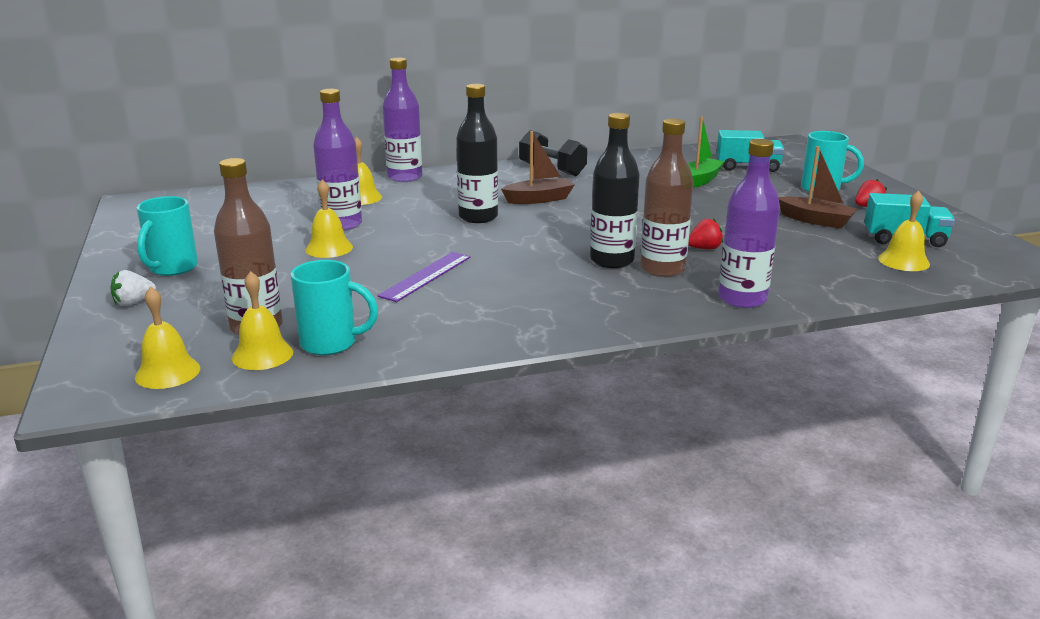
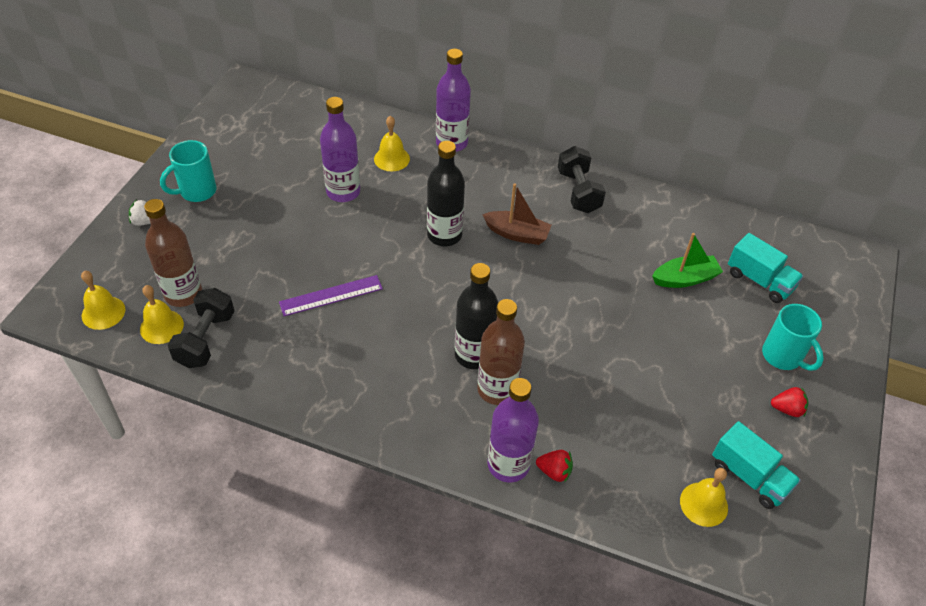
camera: 35 degrees right, 25 degrees up
(329, 248) = (306, 220): yellow bell -> none
(331, 343) = (205, 339): turquoise mug -> black dumbbell
(704, 248) = (562, 382): red strawberry -> red strawberry (554, 471)
(816, 220) = (708, 400): brown boat -> none

